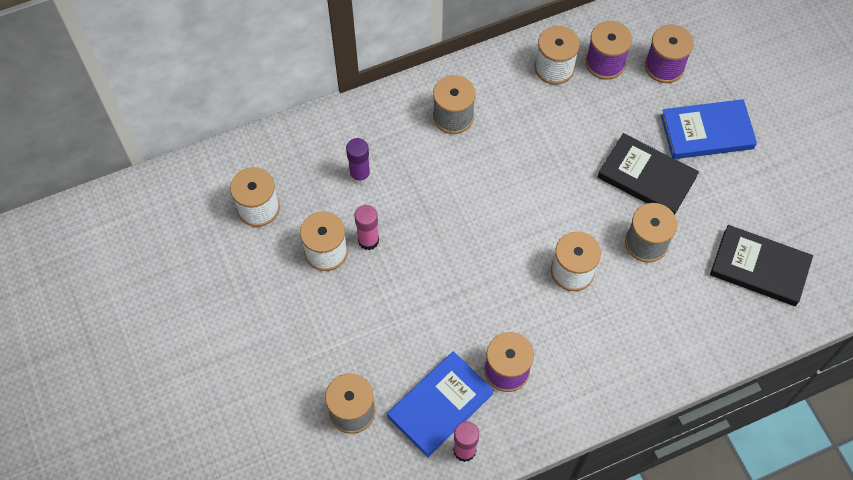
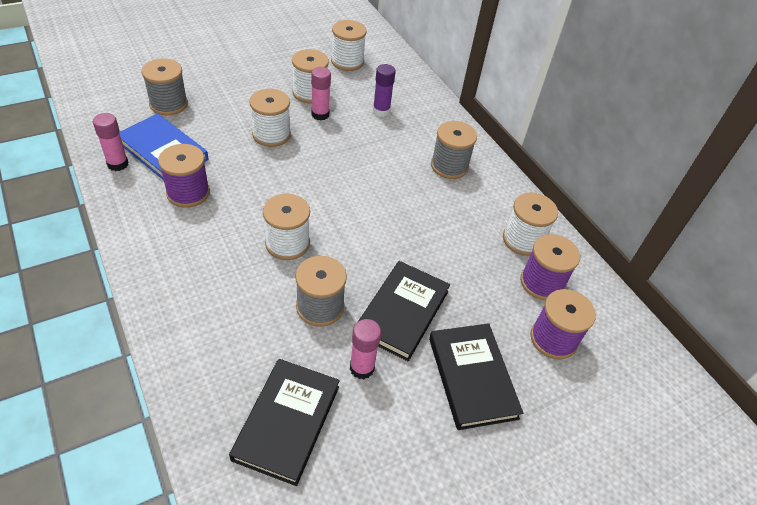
camera: 80 degrees right, 15 degrees down
(407, 292) = (271, 134): none -> white spool
(705, 212) = (362, 368): none -> pink glue stick
(707, 132) = (472, 377): blue book -> black book

